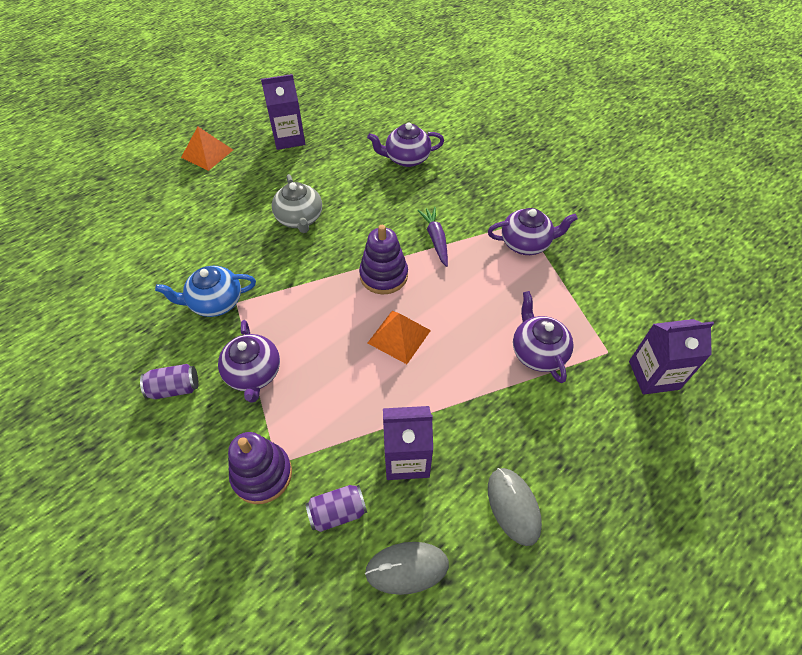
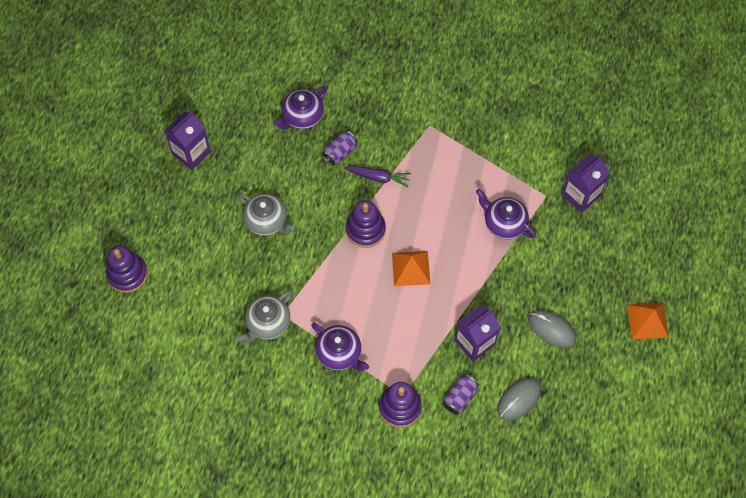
camera: 35 degrees left, 10 degrees up
(146, 194) = (127, 274): none -> purple stacking toy
(174, 388) = (298, 395): purple can -> purple can (340, 152)
(207, 153) = (138, 208): orange pyramid -> orange pyramid (647, 321)
(215, 302) = (267, 323): blue teapot -> grey teapot
(435, 239) = (378, 177): purple carrot -> purple carrot turned 150 degrees clockwise
(526, 243) = (443, 142): purple teapot -> none

